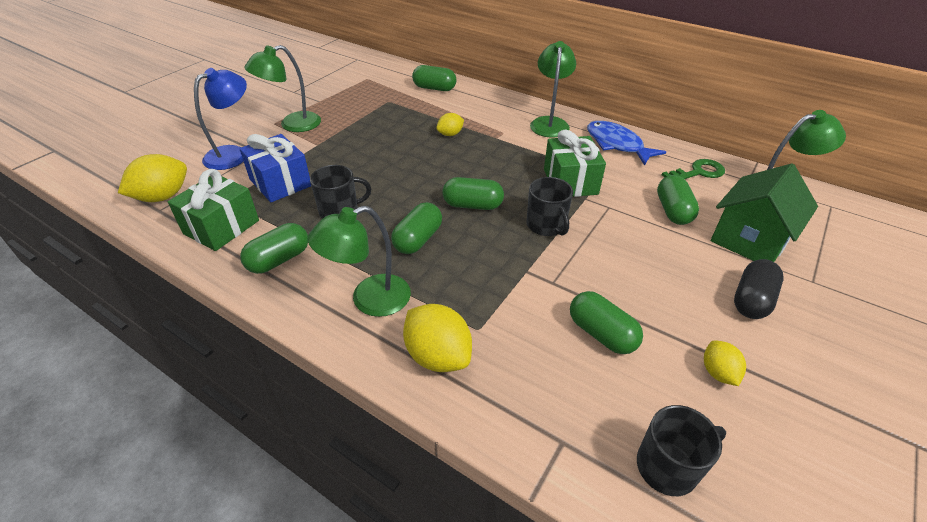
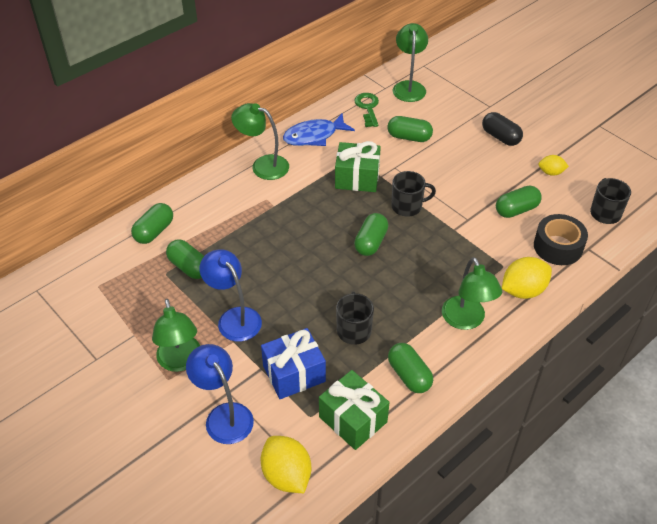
camera: 75 degrees left, 5 degrees up
(344, 141) = (234, 318): none -> blue lamp
(418, 239) = (405, 283): green capsule -> green capsule (189, 267)
(450, 134) = (255, 236): yellow lemon -> none
(546, 395) = (558, 247): none -> black tape
(749, 240) = (447, 115): green house -> none

